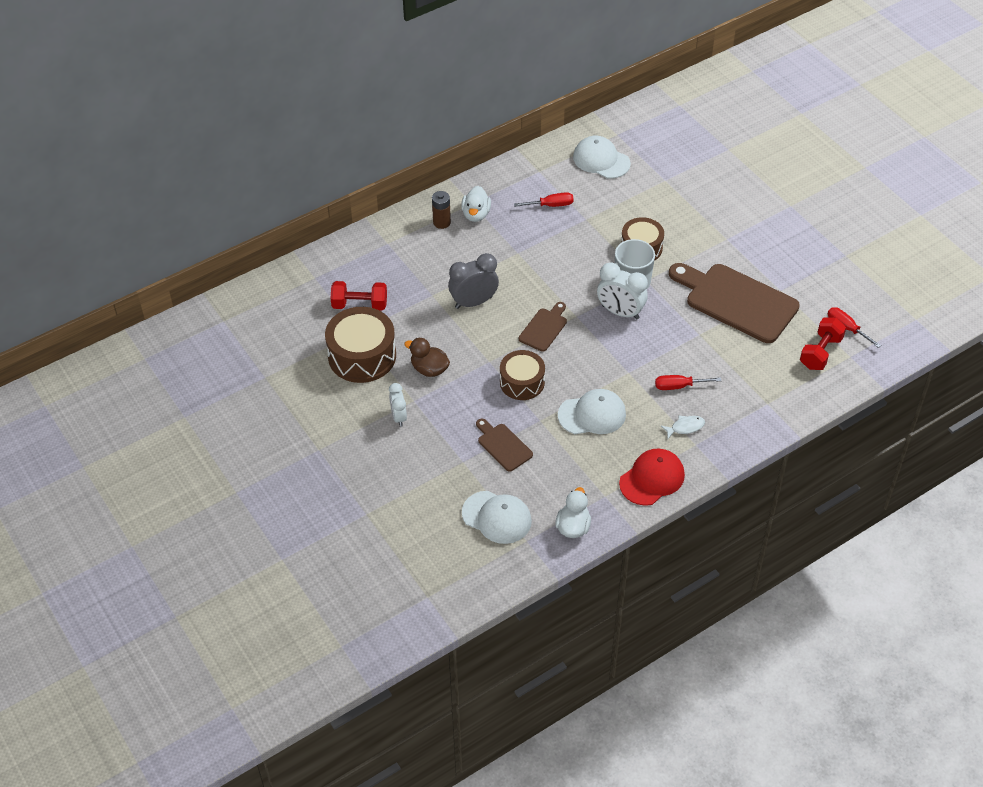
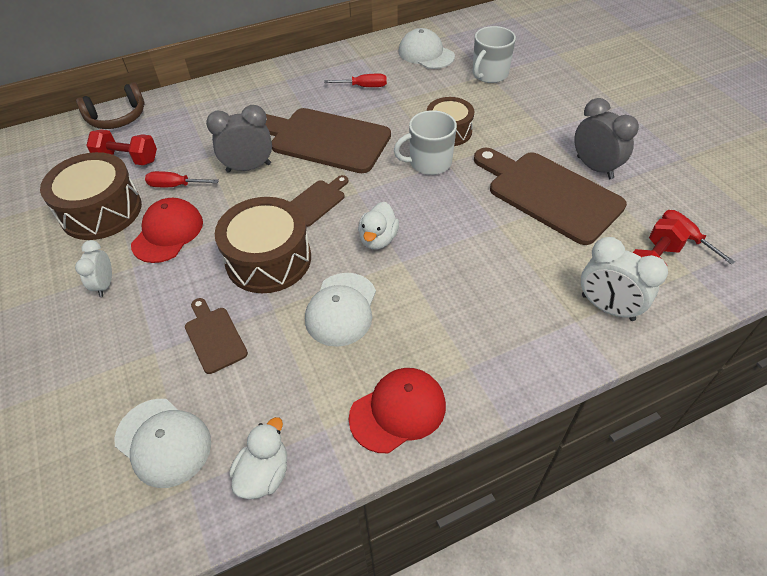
camera: 10 degrees right, 0 degrees up
(327, 262) = (117, 117): none -> brown headphones
(429, 369) = (168, 233): brown duck -> red cap
(441, 222) = (248, 93): brown battery -> none
(476, 214) = (285, 88): white duck -> white duck (378, 239)
(522, 382) = (268, 259): brown drum -> brown drum, size x1.54
(532, 267) = (325, 140): none -> brown cutting board
(592, 414) = (341, 309): white cap -> white cap turned 105 degrees clockwise
(620, 312) = (409, 193): white clock -> white clock (607, 307)
(667, 180) = (489, 74): none -> white mug
(679, 386) = (461, 285): red screwdriver -> red screwdriver (175, 186)
(685, 427) = (459, 341): white fish -> none
(772, 272) = (594, 168): none -> grey clock

